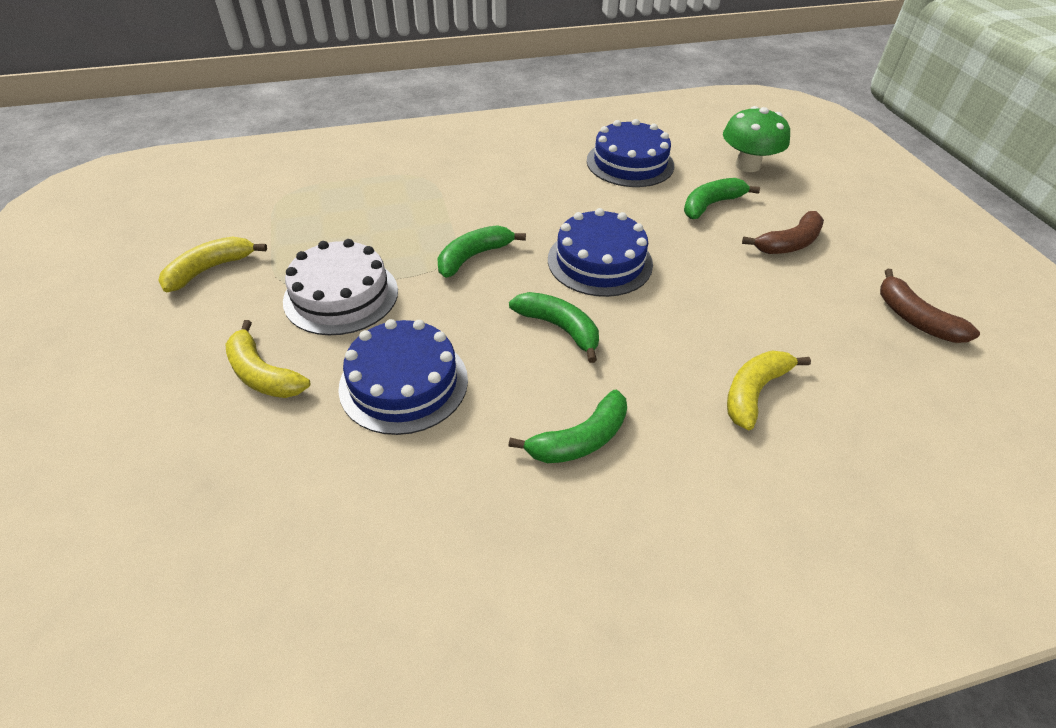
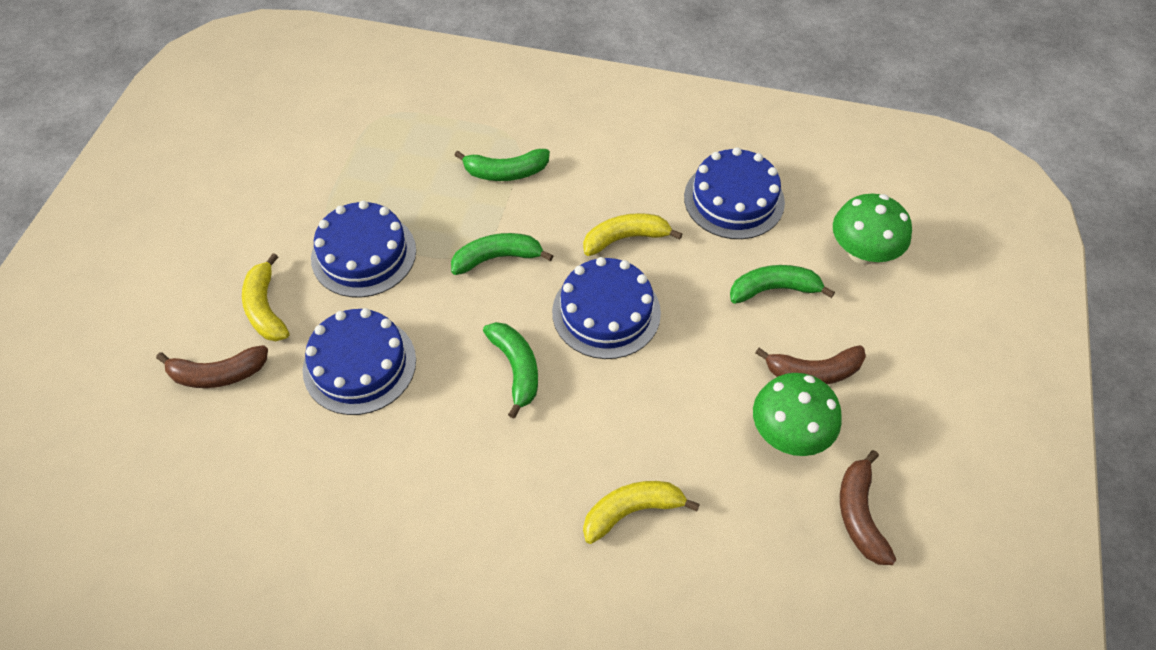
camera: 30 degrees right, 10 degrees up
(210, 269) = (280, 182): yellow banana -> yellow banana (625, 238)
(244, 454) = (218, 374): none -> brown banana
(341, 295) = (364, 254): white cake -> blue cake
(580, 439) = (455, 481): green banana -> green banana (506, 172)
(813, 288) = (789, 434): none -> green mushroom

